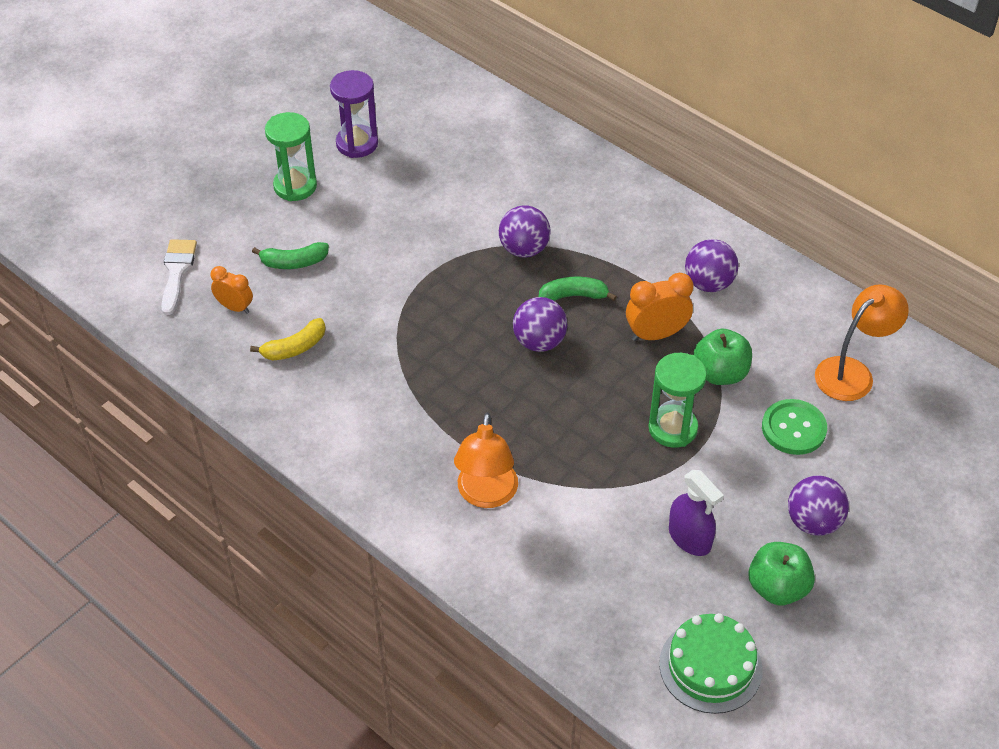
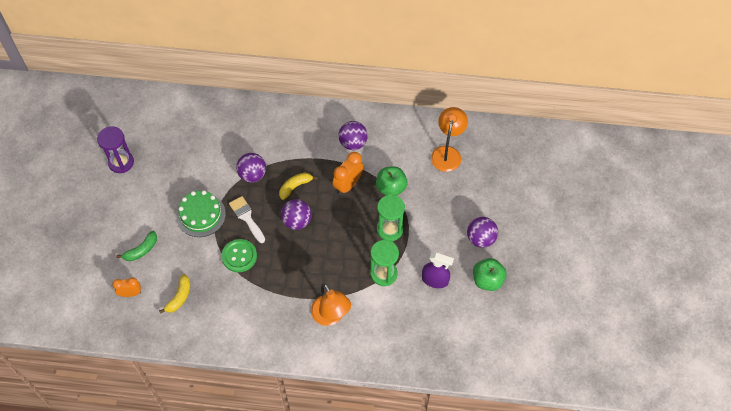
camera: 35 degrees left, 10 degrees up
(177, 271) = (83, 292): white brush -> white brush (246, 217)
(295, 186) = (107, 206): green hourglass -> green hourglass (383, 274)
(573, 296) = (295, 187): green banana -> yellow banana
(710, 666) = (485, 336): green cake -> green cake (201, 215)
(793, 428) = (441, 197): green button -> green button (239, 256)

